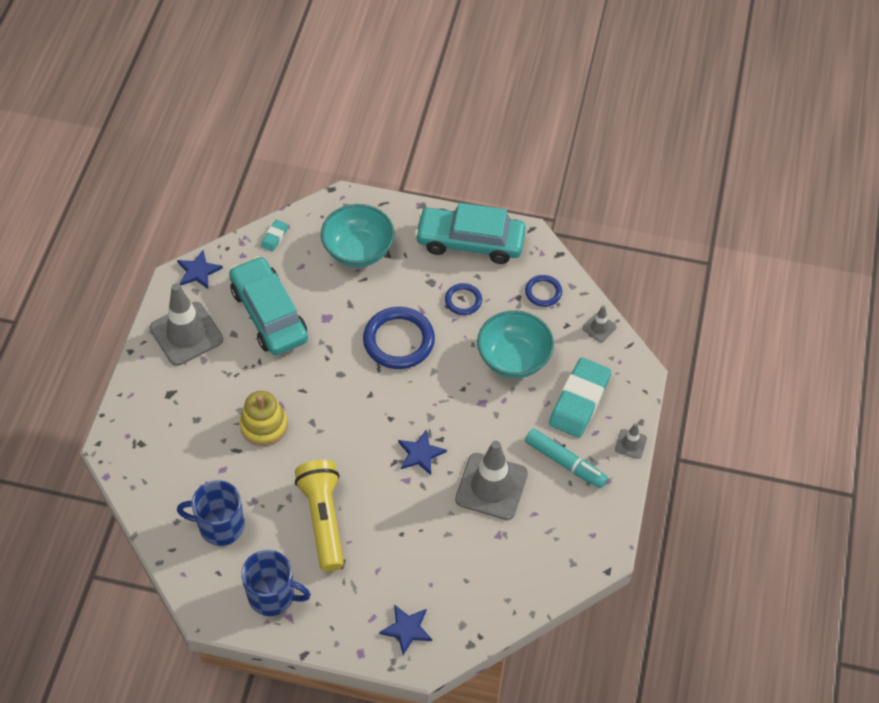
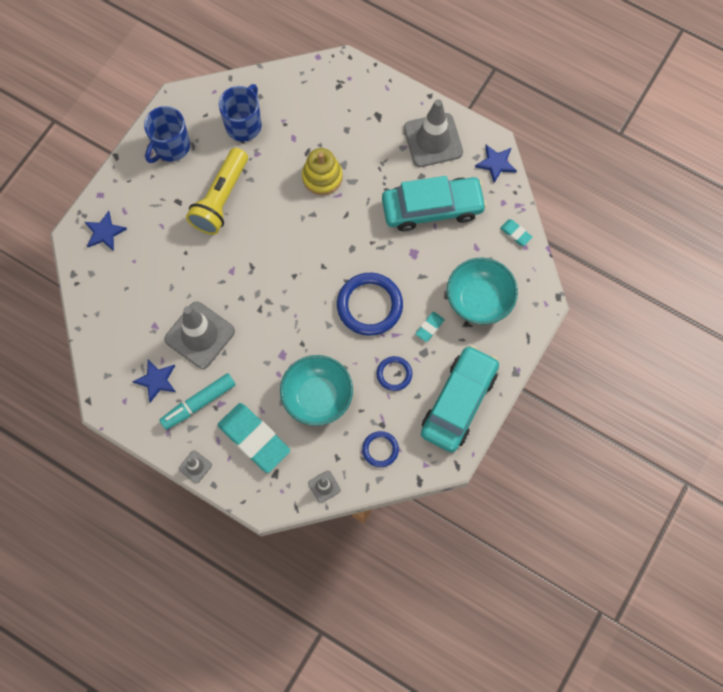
camera: 110 degrees right, 15 degrees up
(323, 519) = (220, 199): yellow flashlight -> yellow flashlight turned 105 degrees clockwise
(403, 284) = (429, 327): none -> turquoise eraser
(420, 454) = (251, 289): blue star -> blue star (156, 380)

